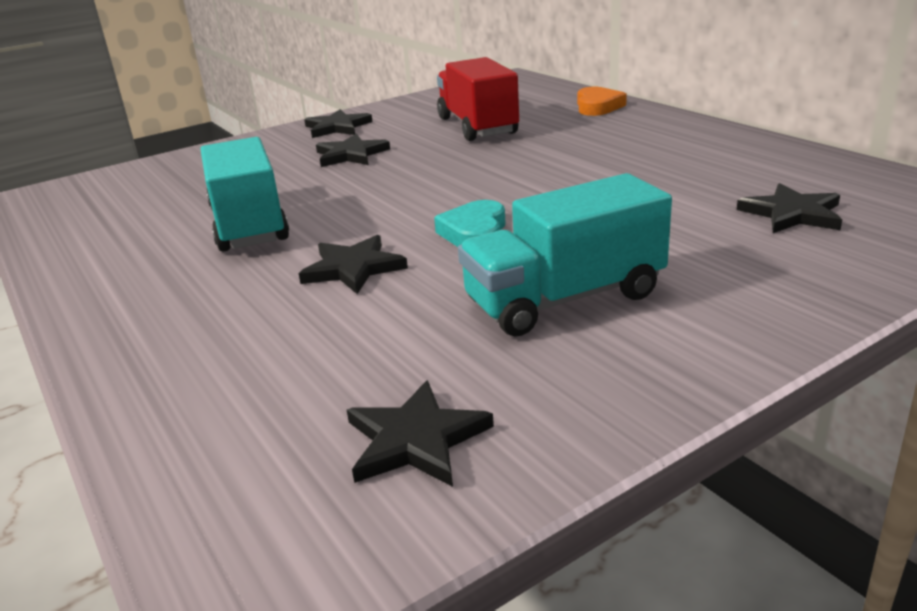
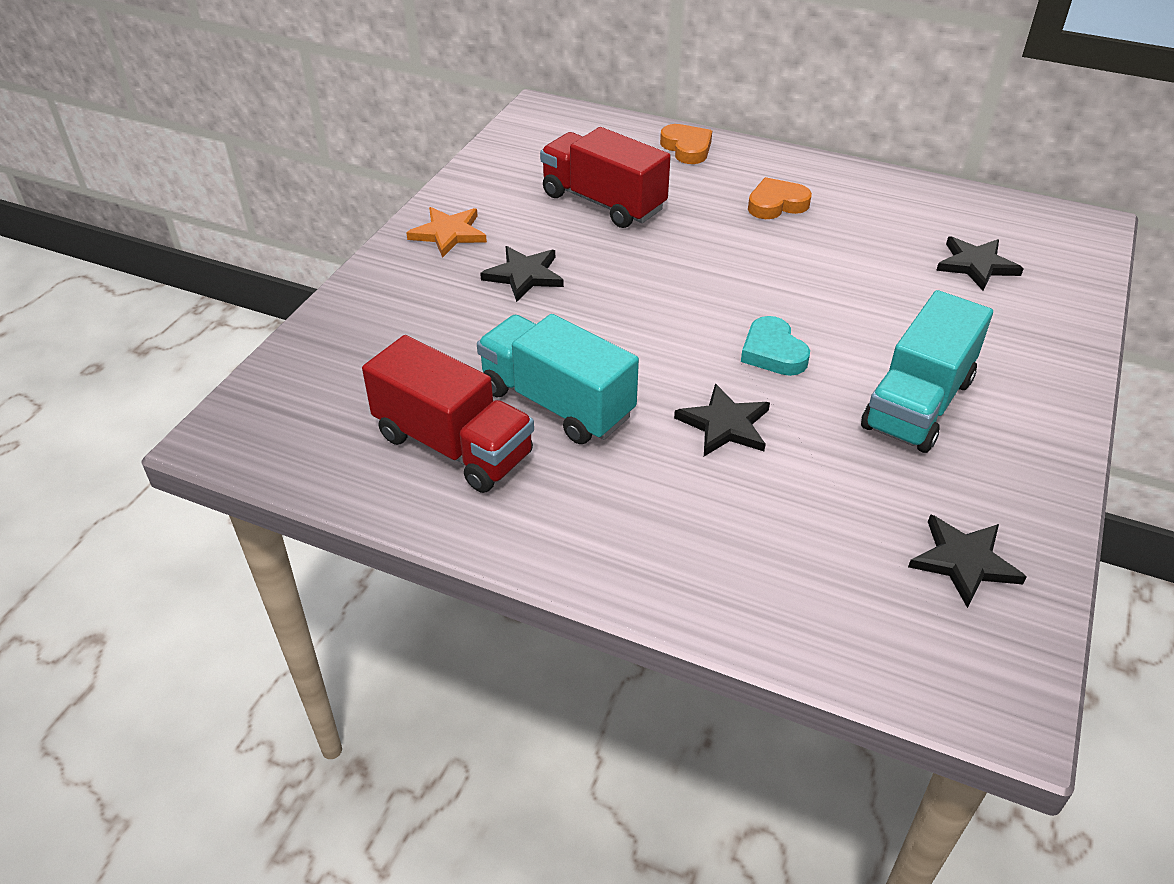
camera: 35 degrees left, 15 degrees up
(141, 232) = (453, 445): none -> red truck
(337, 127) = (448, 233): black star -> orange star
(629, 146) = (776, 204): none -> orange heart

